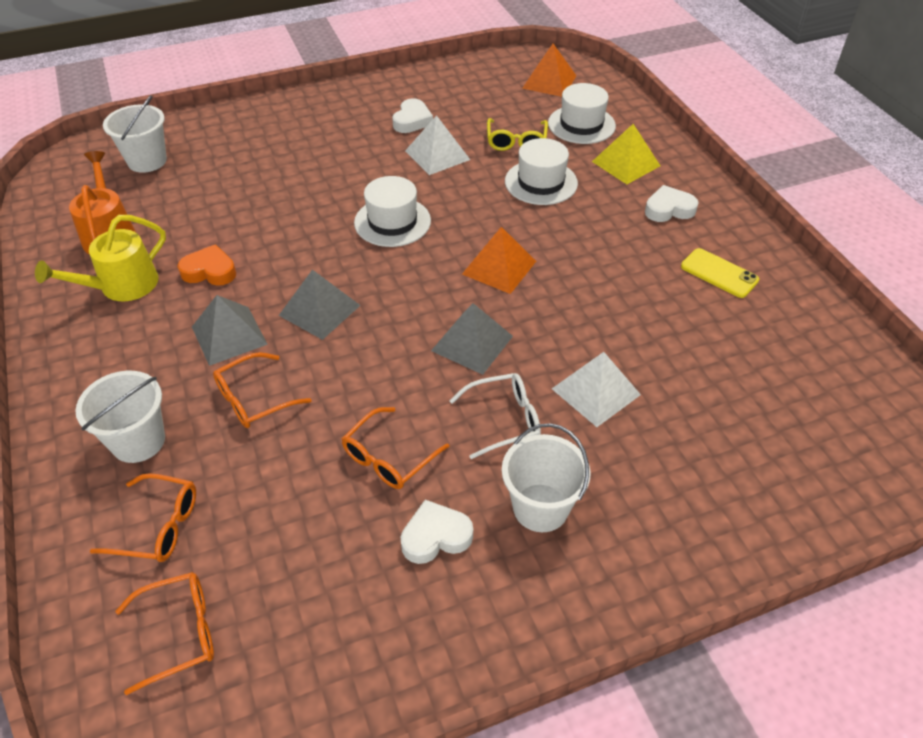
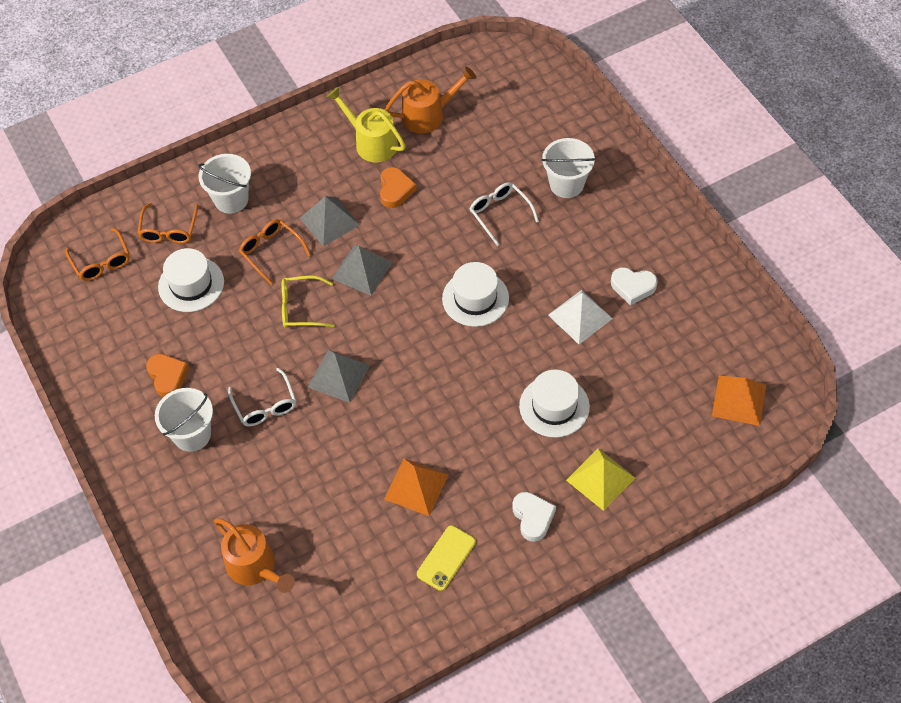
camera: 85 degrees right, 10 degrees up
(147, 161) = (526, 107): white bucket -> white bucket (566, 184)
(284, 193) = (500, 213): none -> white glasses
(388, 458) = (227, 340): orange glasses -> none
(435, 536) = (167, 377): white heart -> orange heart
(499, 267) = (428, 385): orange pyramid -> orange pyramid (416, 486)
(516, 142) = (617, 379): yellow glasses -> yellow glasses (301, 308)
(581, 124) = (661, 435): white hat -> white hat (191, 284)
(595, 391) = (297, 463): white pyramid -> none
(745, 444) = (255, 566): none -> orange watering can

